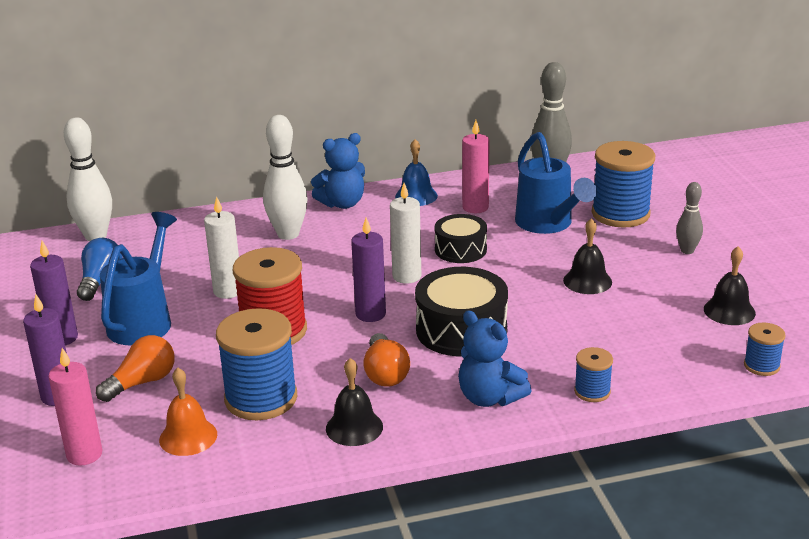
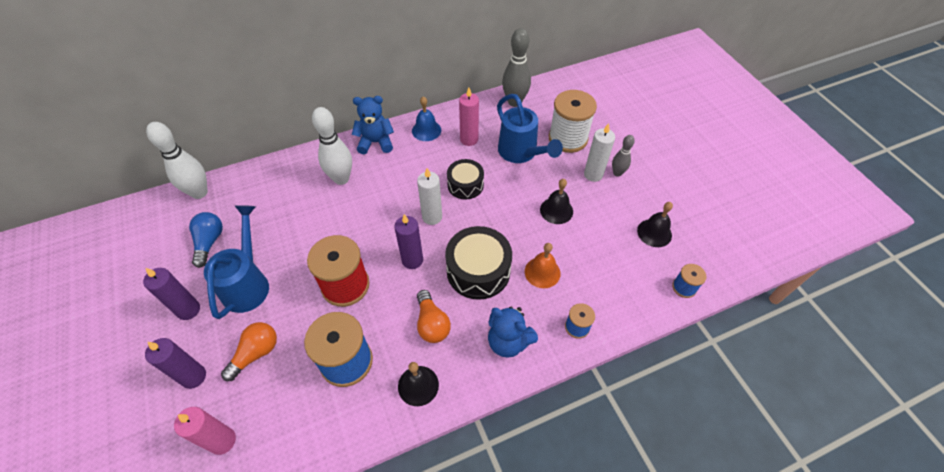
camera: 10 degrees left, 25 degrees up
(188, 437) = (298, 411): orange bell -> orange bell (542, 272)
(228, 291) = (306, 245): white candle -> white candle (593, 174)
(342, 203) = (375, 142): blue teddy bear -> blue teddy bear turned 150 degrees counterclockwise
(620, 214) = (568, 138): blue spool -> white spool

